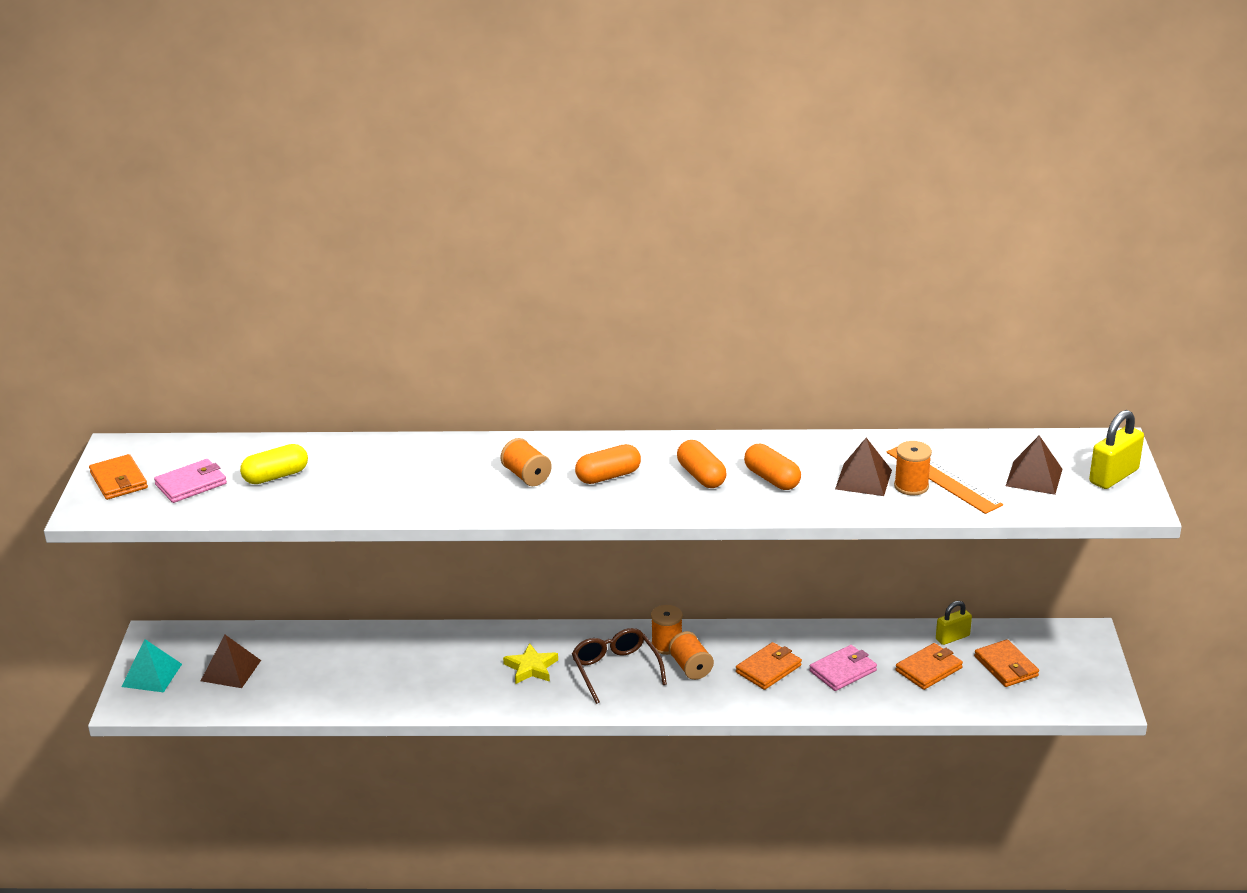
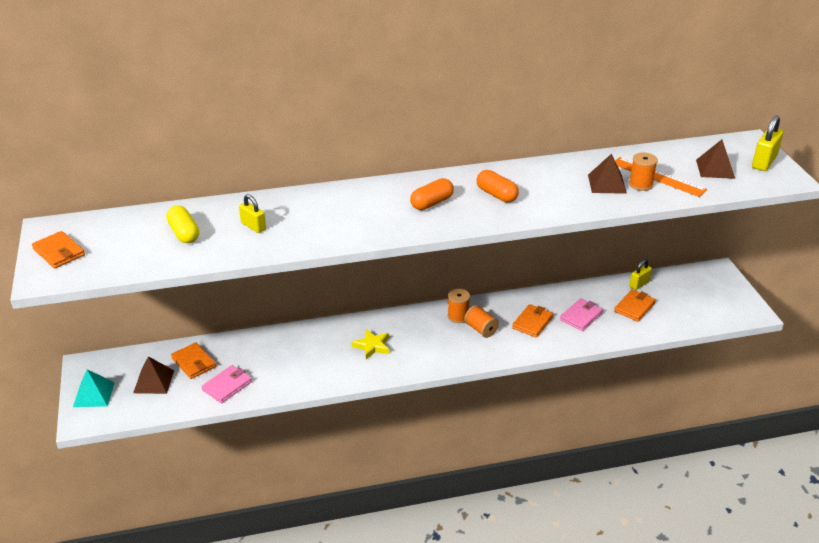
camera: 15 degrees left, 5 degrees up
(191, 484) = (119, 248): pink wallet -> pink wallet (227, 386)
(276, 476) = (184, 233): yellow capsule -> yellow capsule turned 75 degrees counterclockwise
(364, 478) = (253, 226): none -> yellow padlock
(526, 476) = (373, 210): orange spool -> none
(615, 670) = (431, 339): brown glasses -> none
(772, 479) = (546, 191): orange capsule -> none
(1006, 666) = (681, 298): orange wallet -> orange wallet (193, 363)

